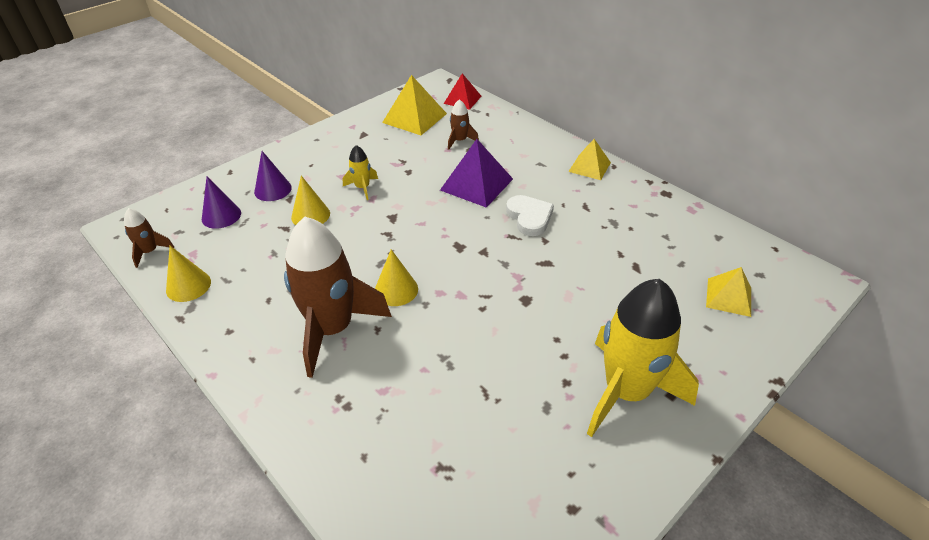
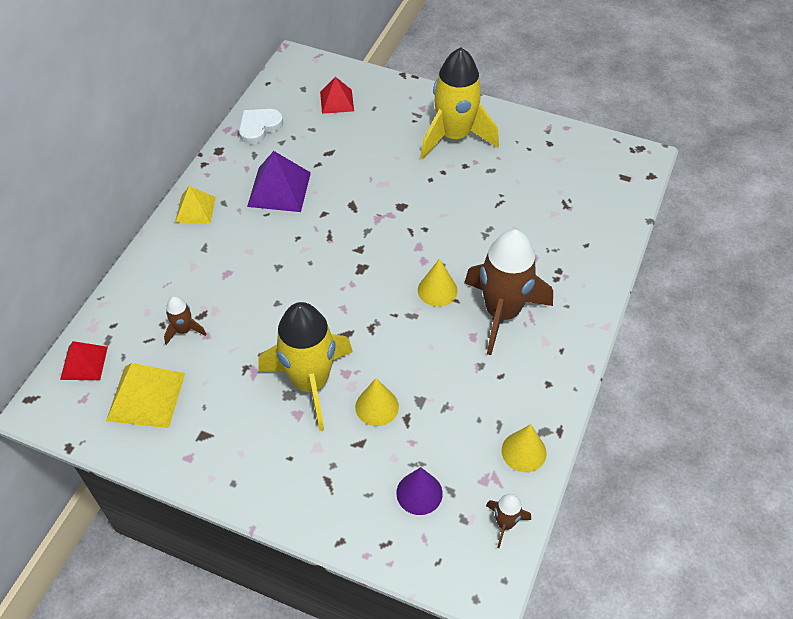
camera: 115 degrees left, 10 degrees up
(273, 189) = (352, 469): purple cone -> none
(362, 188) = (310, 383): yellow rocket -> yellow rocket, size x2.28
(476, 184) = (262, 287): purple pyramid -> purple pyramid (279, 189)
(529, 217) = (297, 232): white heart -> white heart (259, 127)
(729, 297) = (336, 101): yellow pyramid -> red pyramid

